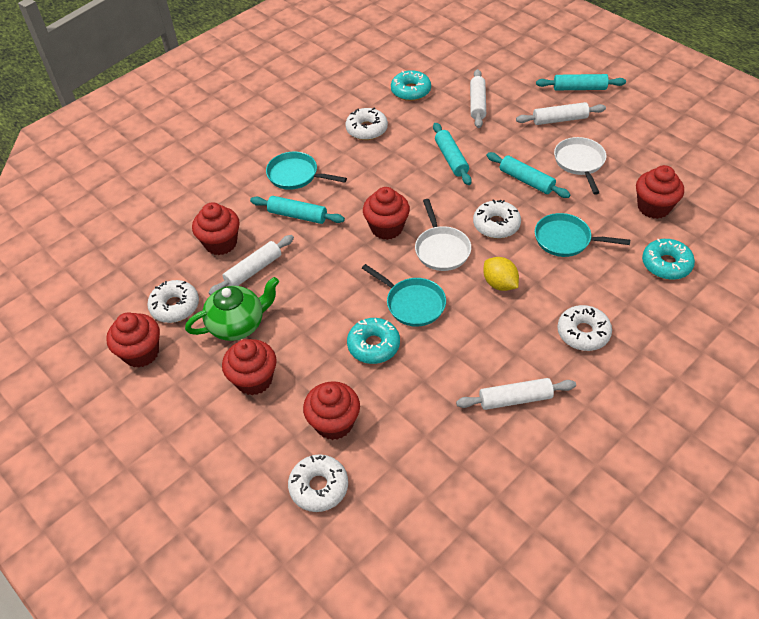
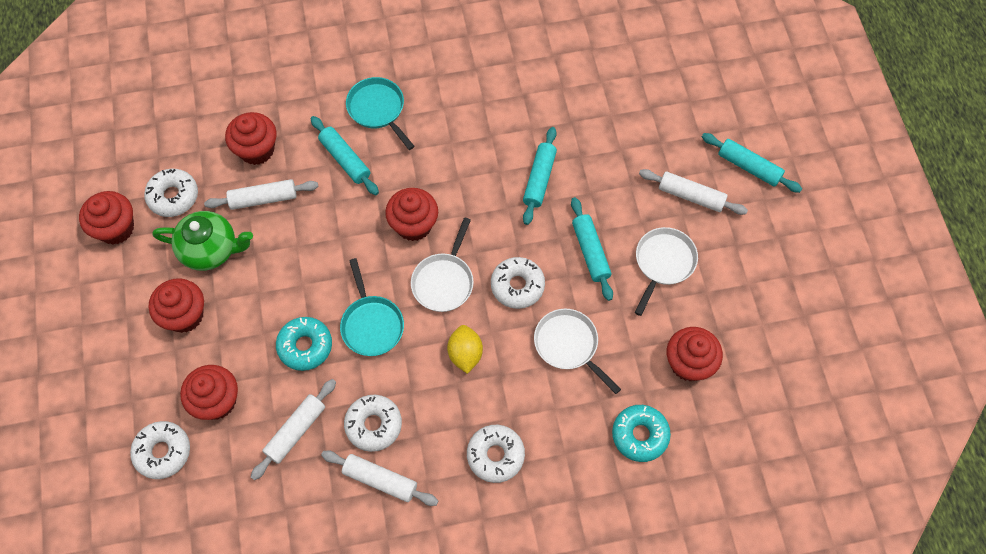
camera: 30 degrees right, 15 degrees up
(366, 129) = (486, 91): white donut -> white donut (373, 425)
(411, 91) = (569, 66): turquoise donut -> none
(477, 104) = (623, 124): white rolling pin -> white rolling pin (295, 431)
(566, 240) = (569, 345): turquoise pan -> white pan

